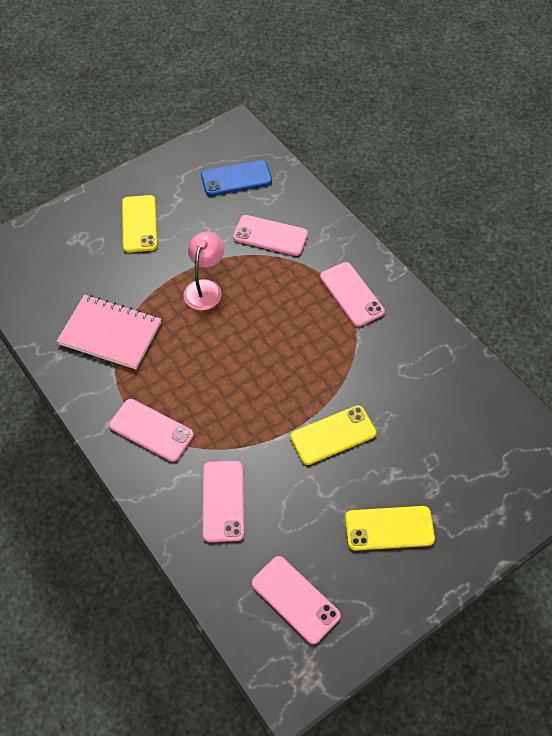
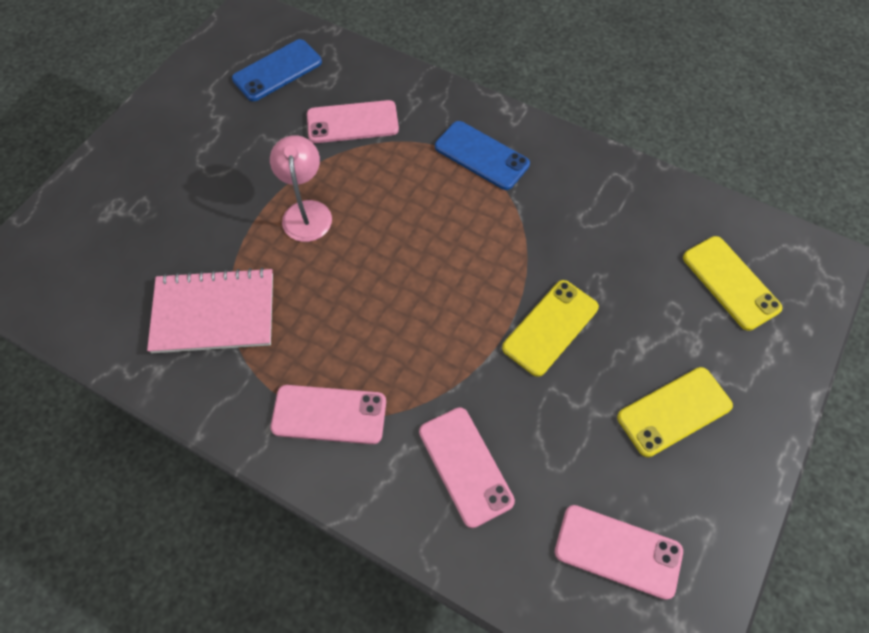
camera: 25 degrees left, 5 degrees up
(139, 224) = (184, 164): yellow phone -> yellow phone (730, 282)
(351, 294) = (481, 155): pink phone -> blue phone

